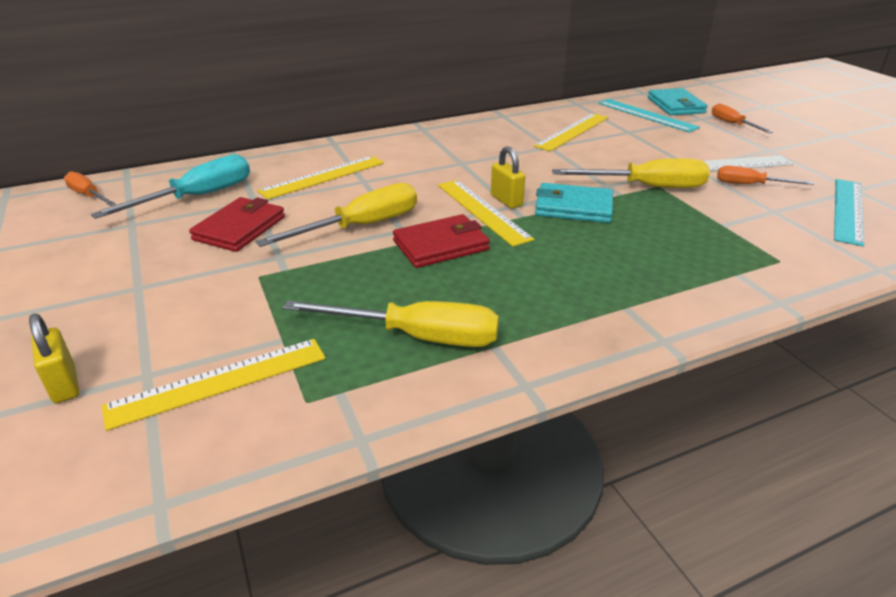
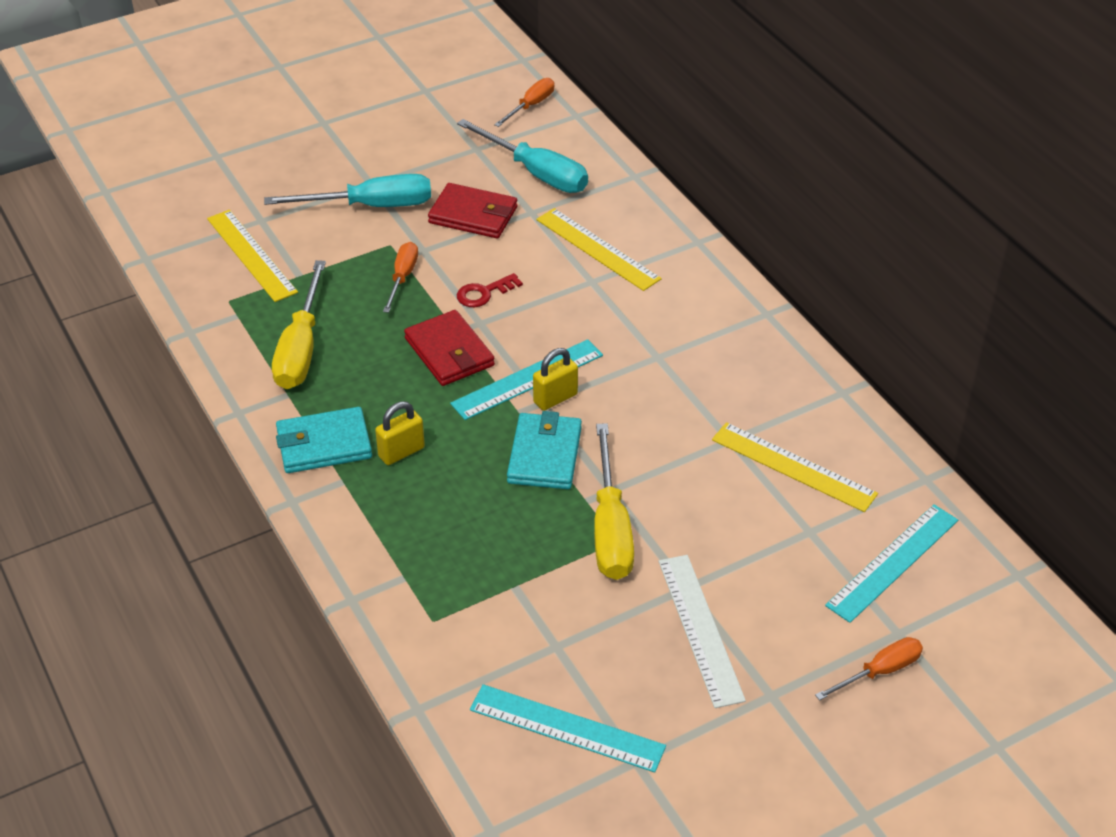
camera: 85 degrees right, 10 degrees up
(65, 385) = (252, 187): yellow padlock -> yellow padlock (401, 452)
(180, 287) = (371, 206): none -> turquoise screwdriver
(361, 226) = (484, 293): yellow screwdriver -> red key
(482, 211) = (527, 379): yellow ruler -> turquoise ruler
(675, 105) = (955, 609): turquoise wallet -> turquoise wallet (324, 444)
(750, 185) = (634, 639): orange screwdriver -> orange screwdriver (402, 277)

